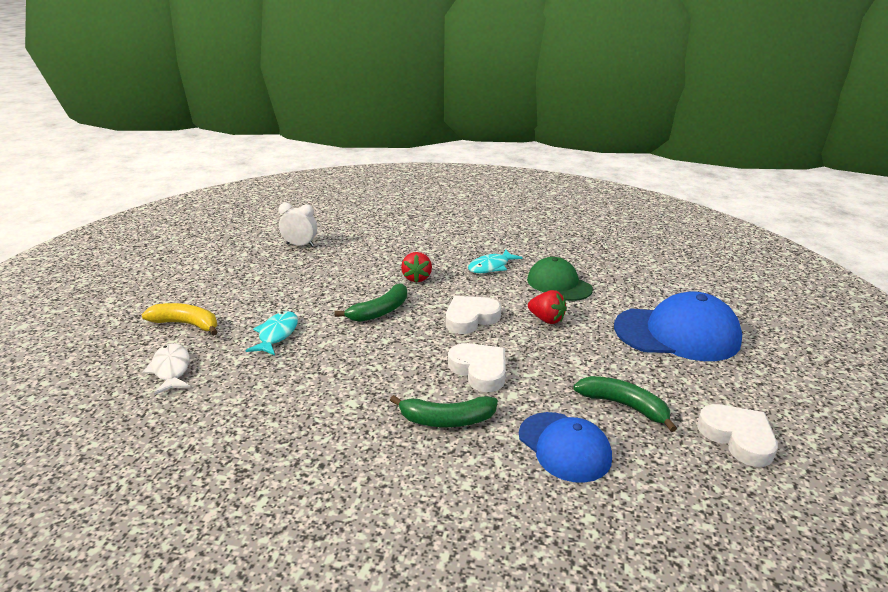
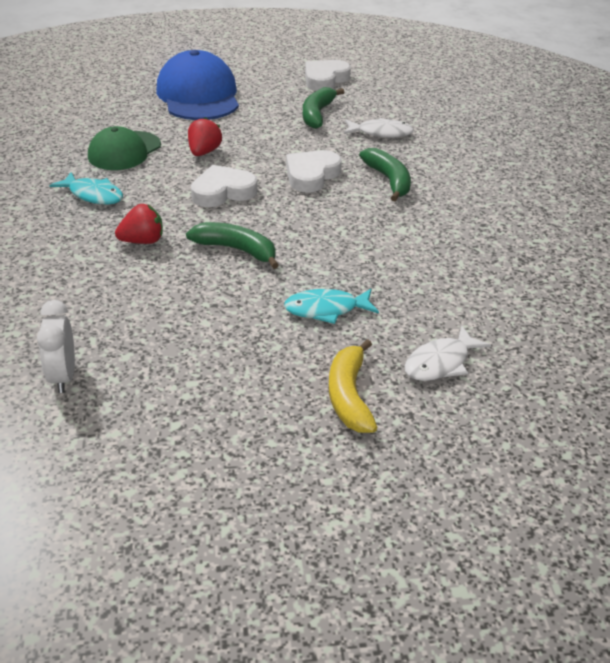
camera: 110 degrees left, 10 degrees up
(470, 318) = (223, 192): white heart -> white heart turned 120 degrees clockwise
(564, 447) = (381, 133): blue cap -> white fish

